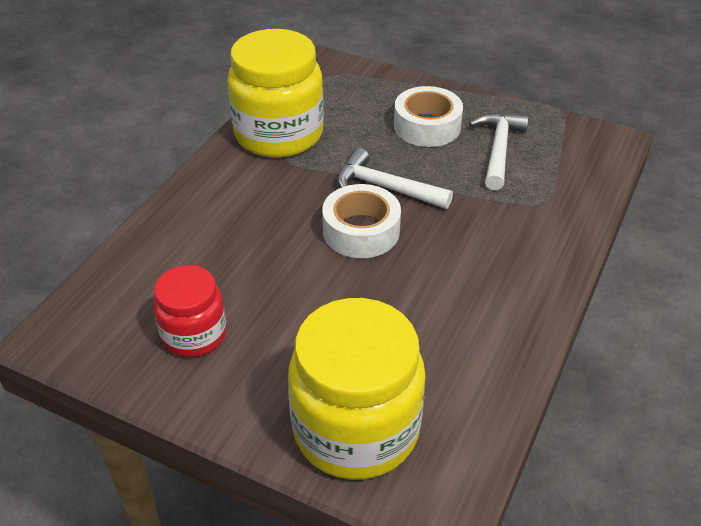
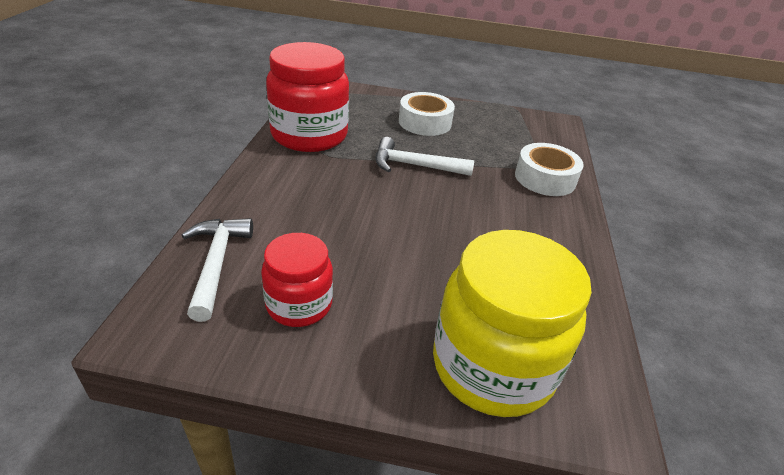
camera: 20 degrees left, 5 degrees down
(279, 134) = (309, 135): yellow jar -> red jar
(361, 231) = (412, 199): white tape -> white tape (545, 178)
(498, 150) = (485, 134): white hammer -> white hammer (216, 264)

